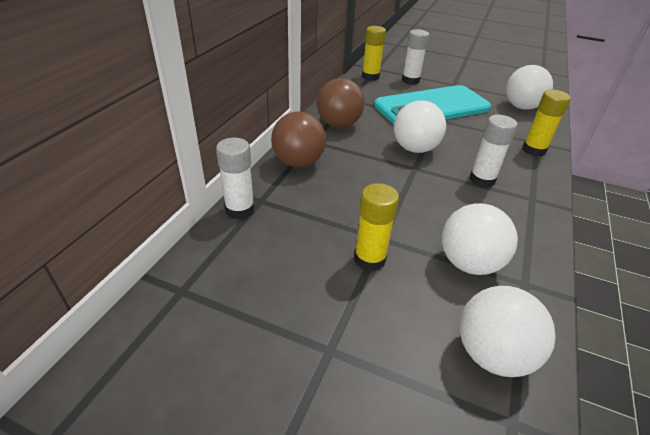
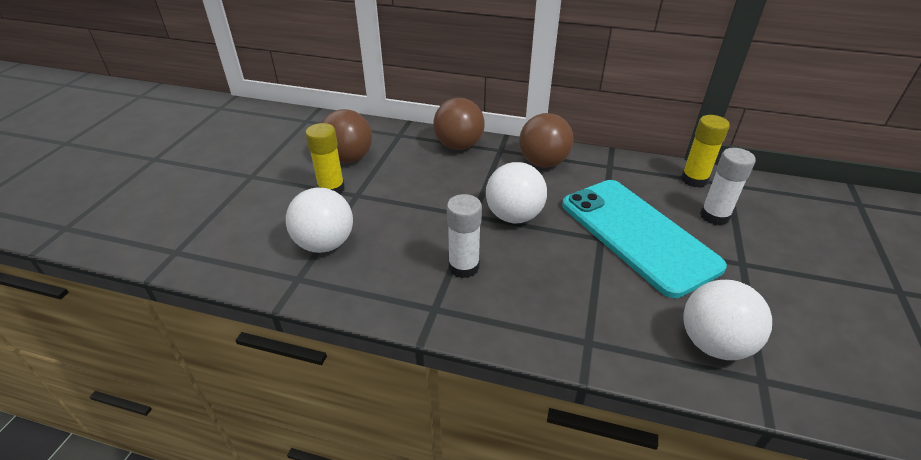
camera: 85 degrees right, 0 degrees up
(240, 210) = (386, 128): white glue stick -> none
(304, 244) = (349, 158): none -> brown ball
(492, 354) = (229, 248): white ball -> none
(533, 150) = (560, 332): yellow glue stick -> none

